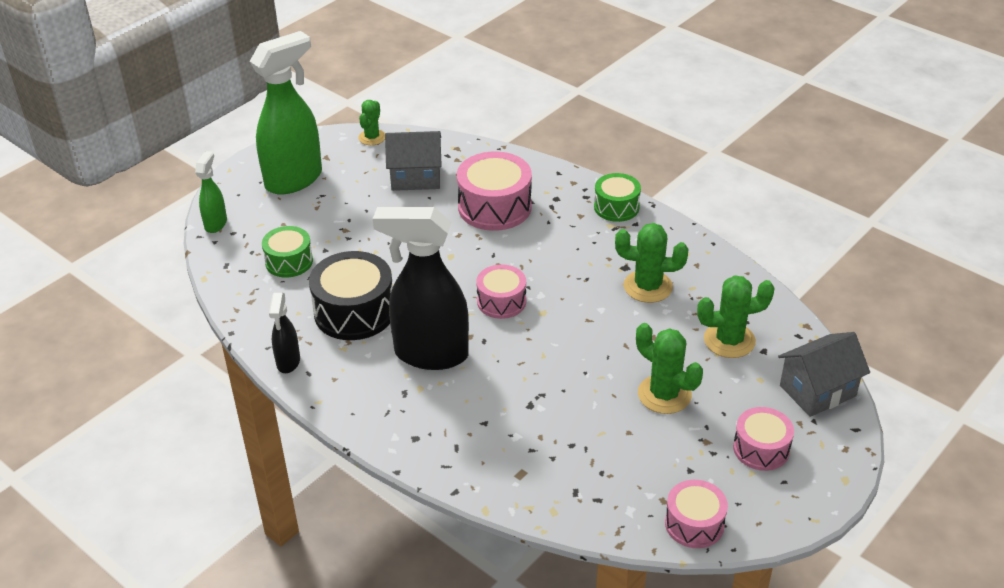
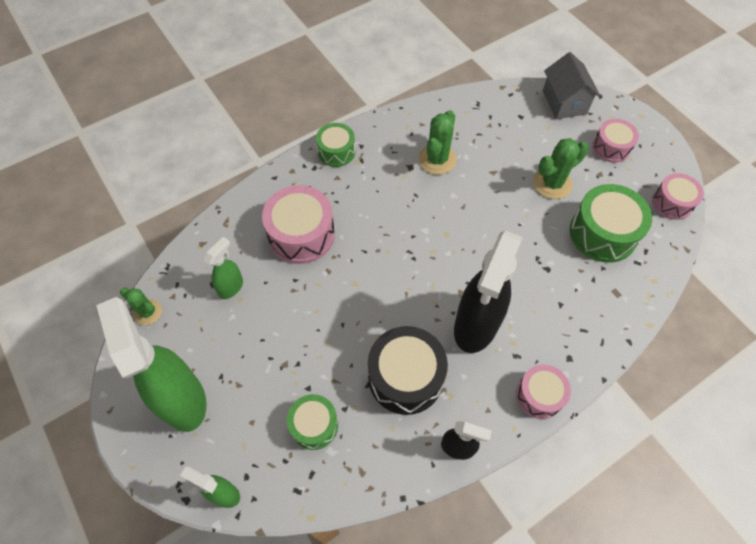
camera: 75 degrees left, 20 degrees up
(415, 178) = (231, 287): grey house -> green spray bottle
(501, 301) = (425, 259): pink drum -> pink drum (539, 395)
(606, 452) = (603, 233): none -> green drum
(729, 340) = (506, 131): green cactus -> none

